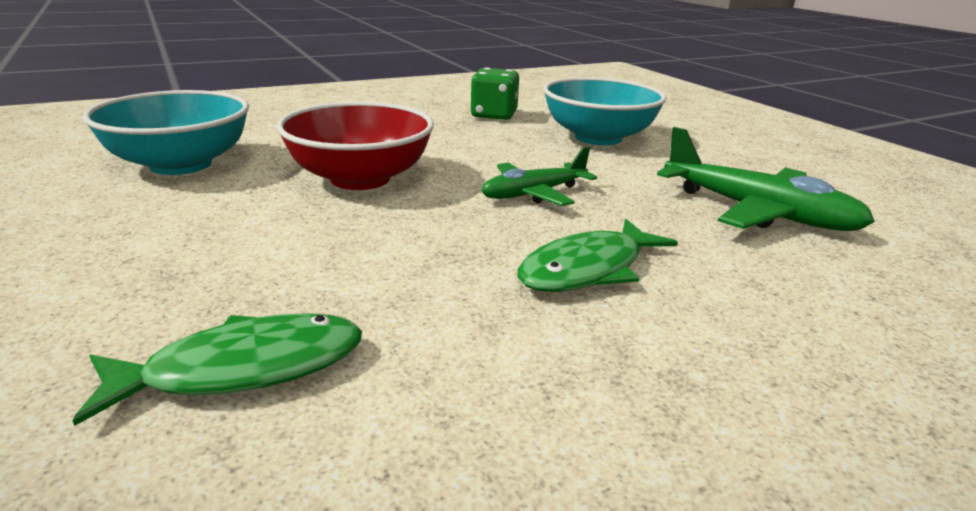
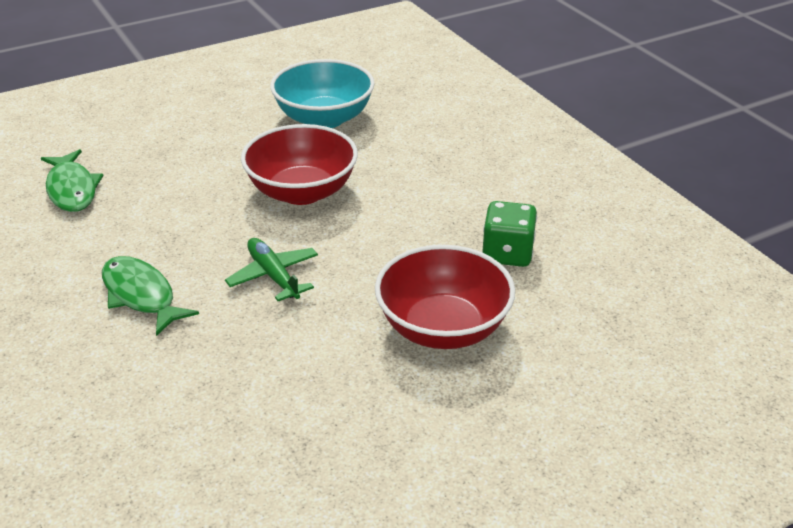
camera: 90 degrees right, 10 degrees up
(598, 137) = (443, 328): turquoise bowl -> red bowl
(757, 212) = (230, 410): green plane -> none

